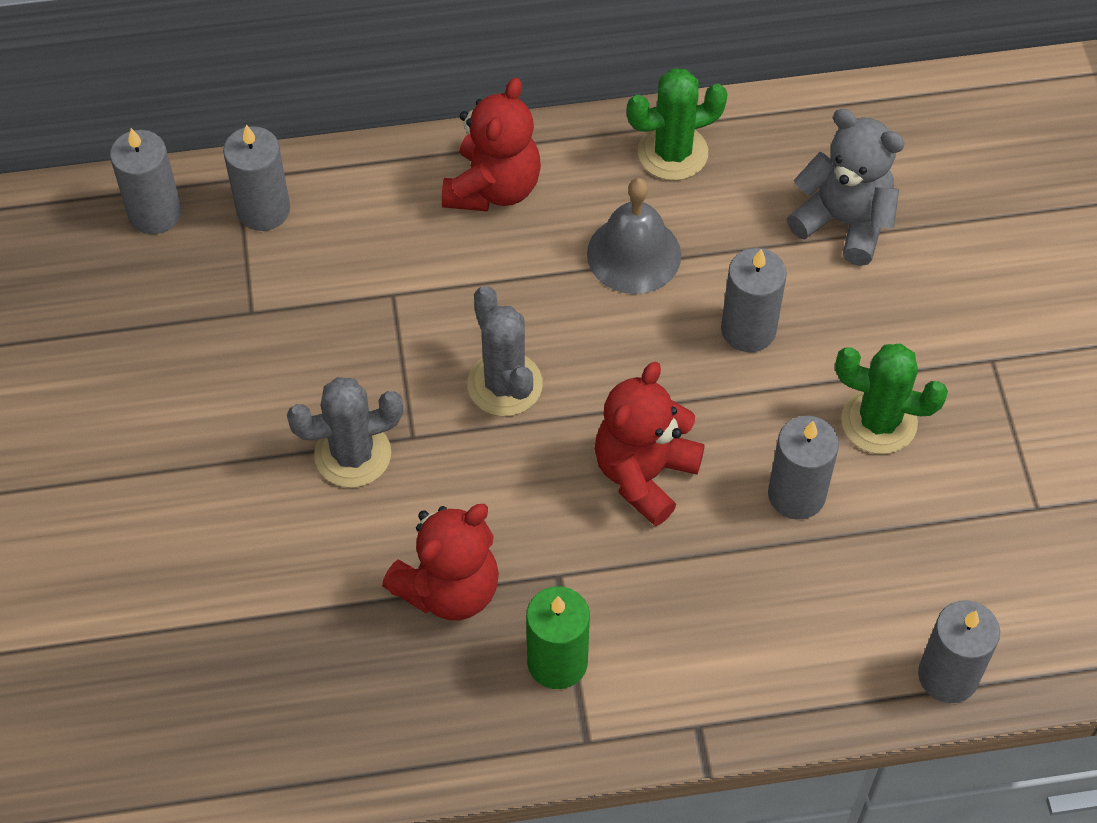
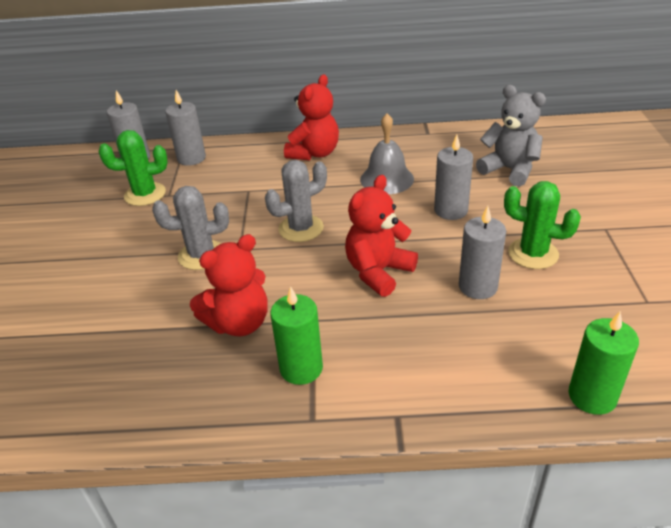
camera: 10 degrees right, 20 degrees down
(505, 384) = (301, 228): grey cactus -> grey cactus turned 75 degrees clockwise
(673, 153) = (414, 143): green cactus -> green cactus (145, 194)
(948, 675) = (592, 396): grey candle -> green candle

